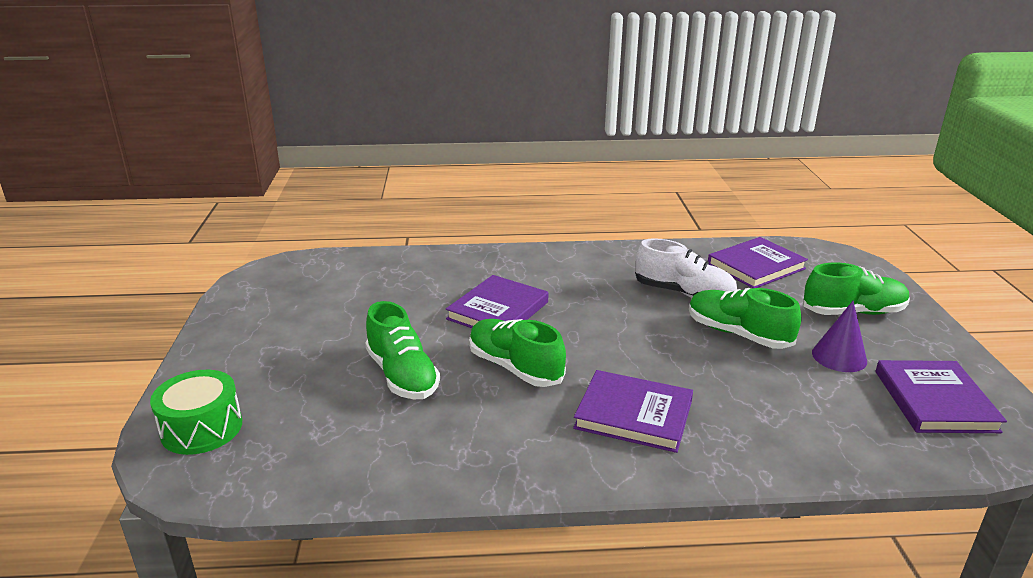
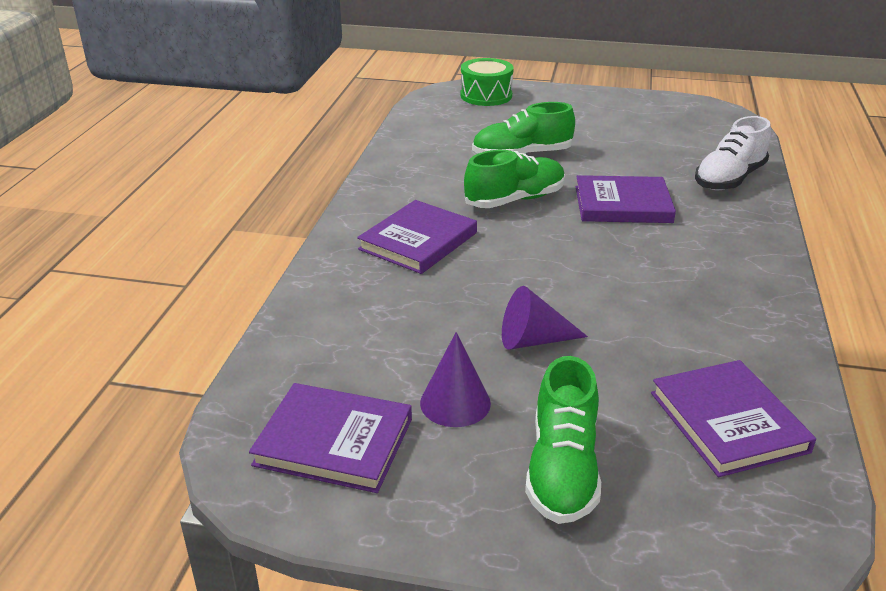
camera: 105 degrees right, 5 degrees up
(498, 310) = (622, 204): purple book -> purple book turned 45 degrees counterclockwise
(684, 293) = (644, 328): white shoe -> white shoe (729, 179)
(738, 334) = (533, 340): green shoe -> purple cone

